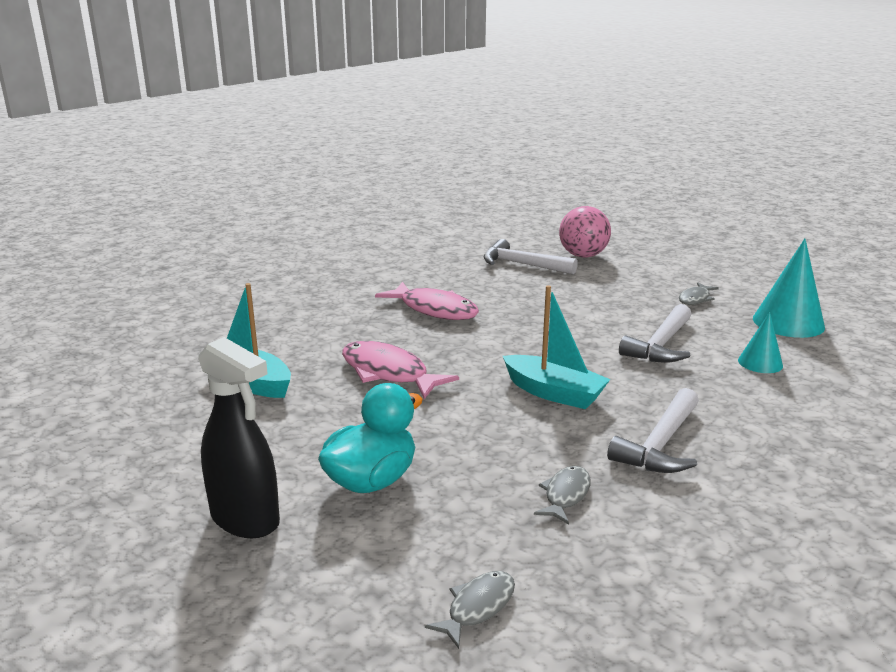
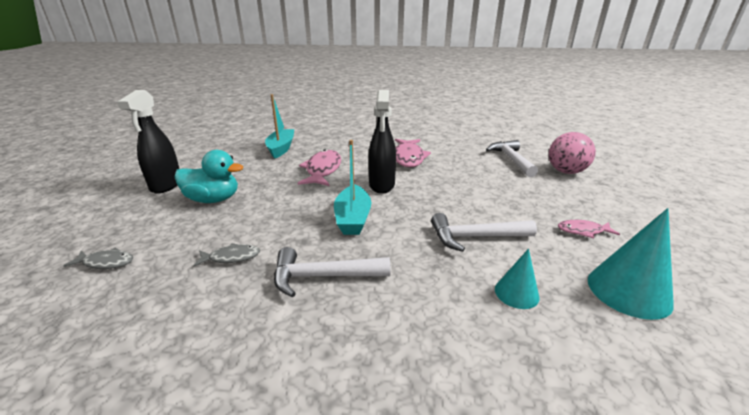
camera: 55 degrees right, 5 degrees up
(490, 350) = (381, 185): none -> black spray bottle
(695, 299) = (583, 231): grey fish -> pink fish

